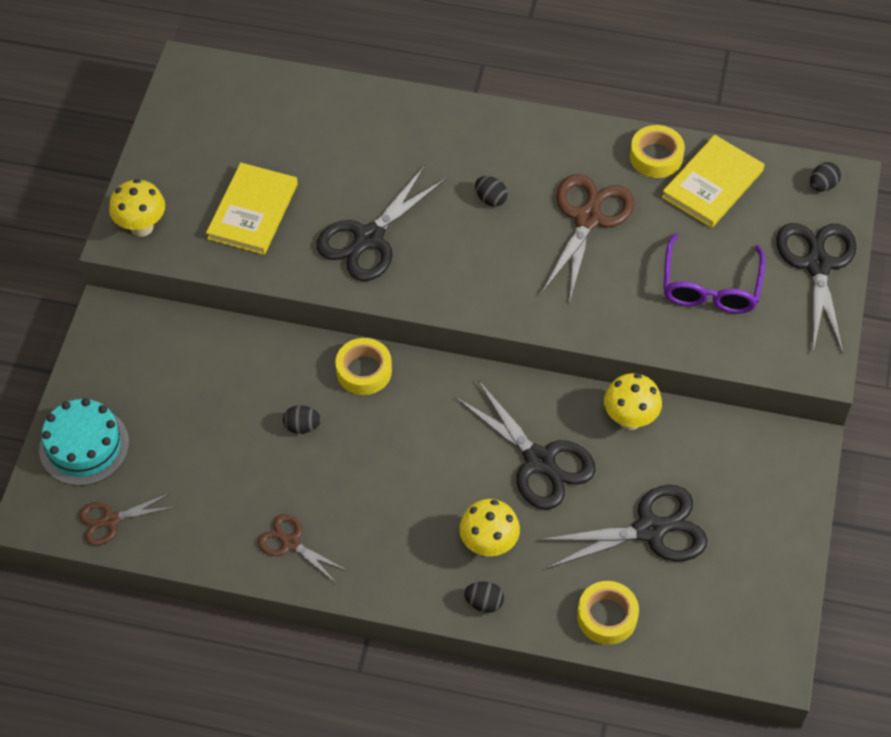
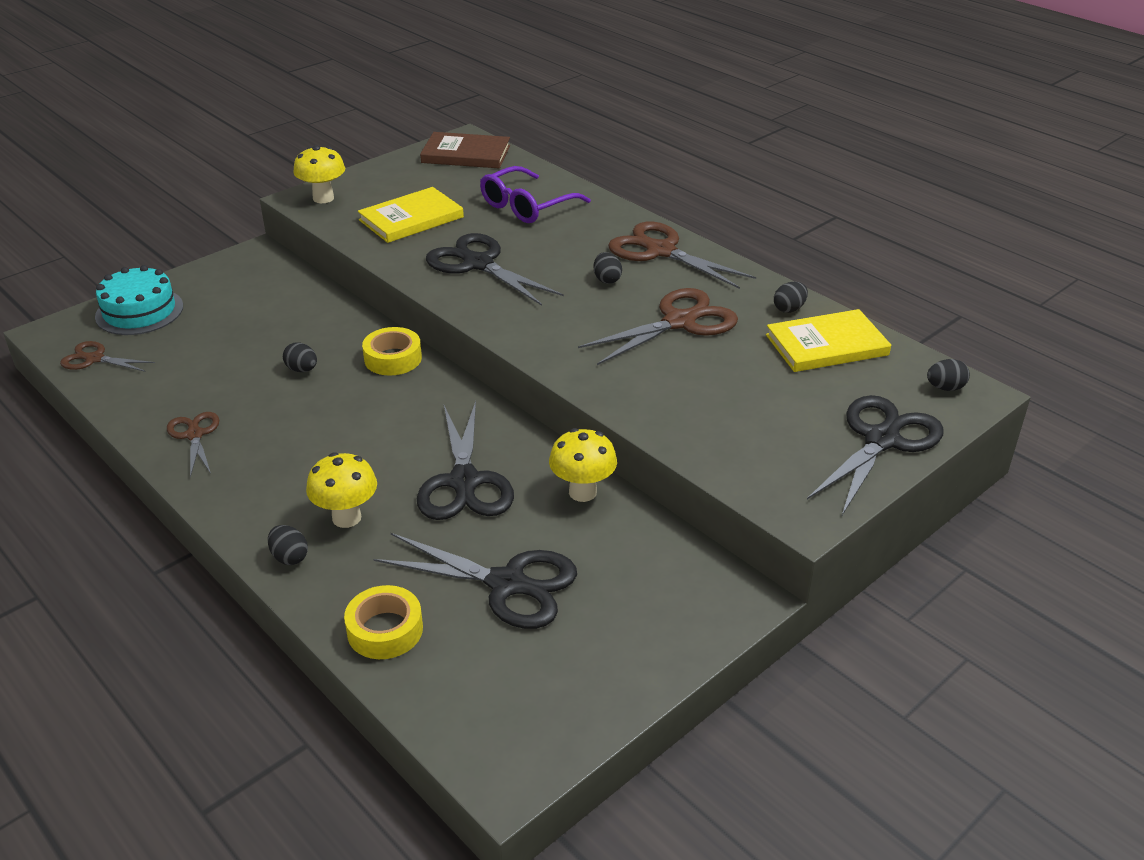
camera: 35 degrees right, 20 degrees down
(211, 92) = (466, 154): none -> brown book
(369, 238) = (478, 264): black scissors -> black scissors turned 60 degrees clockwise
(503, 139) = (661, 251): none -> brown scissors
(656, 157) = (789, 309): yellow tape -> black egg
(710, 286) = (749, 409): purple glasses -> purple glasses (527, 206)

